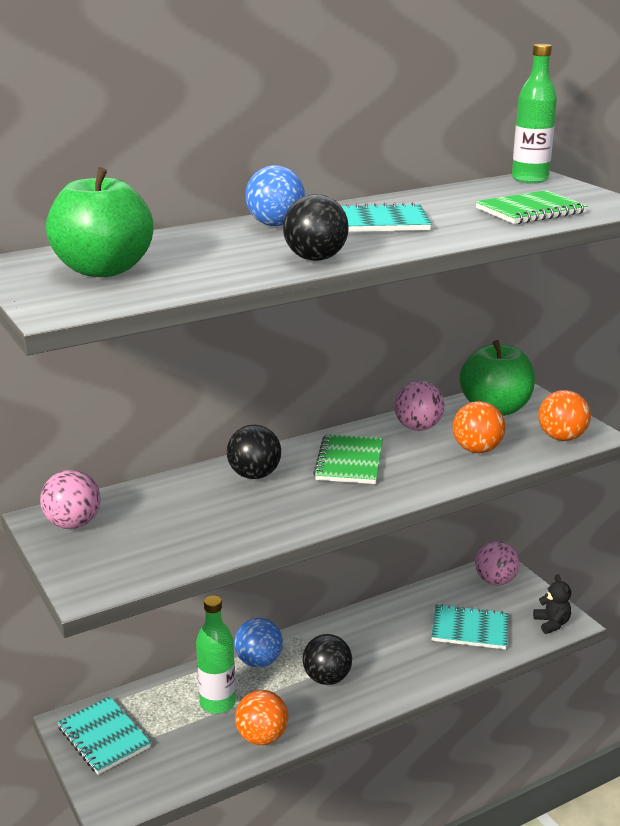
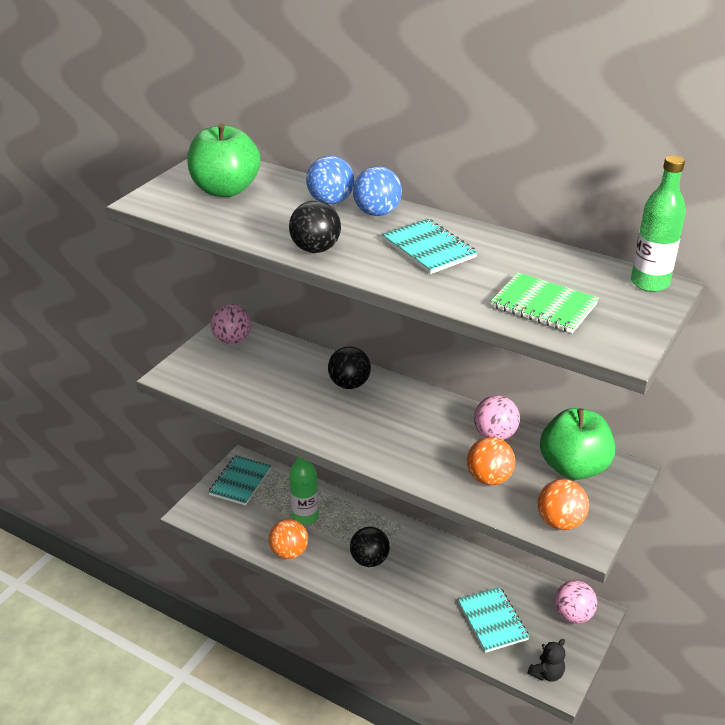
camera: 60 degrees right, 10 degrees up
(259, 661) = (360, 518): blue ball -> blue ball (330, 201)
(349, 462) = (407, 419): green notebook -> none

